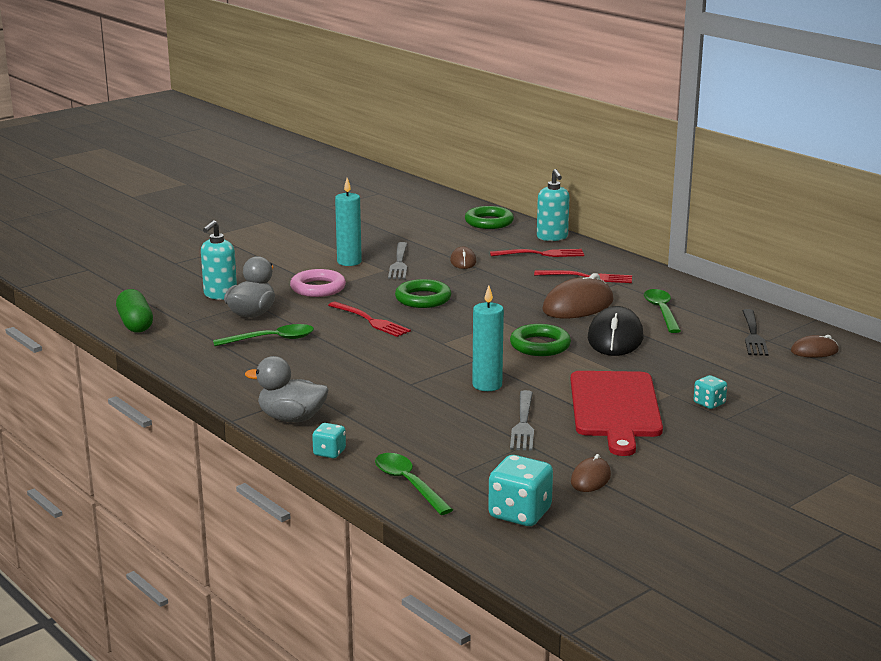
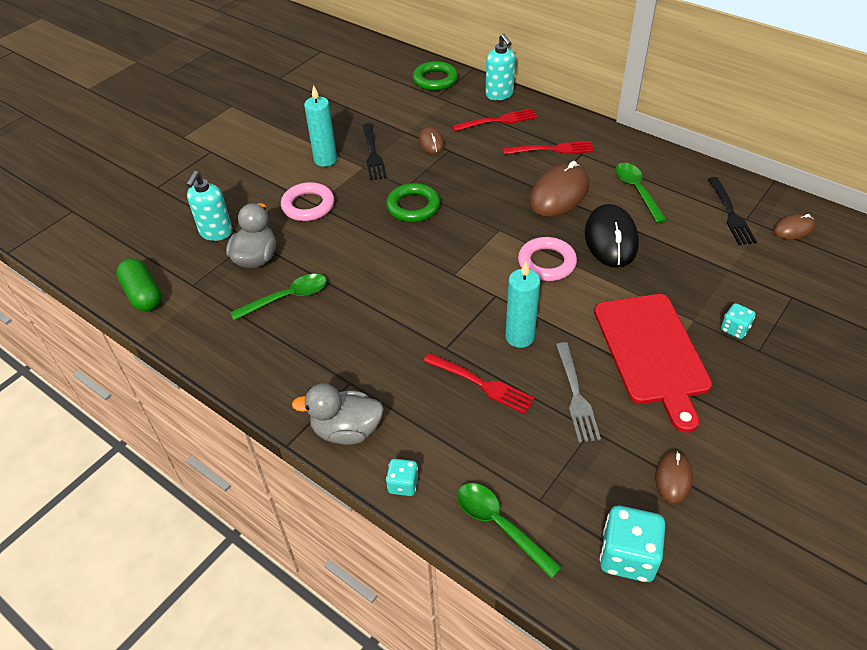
camera: 10 degrees left, 25 degrees up
(370, 321) = (374, 250): red fork -> red fork (481, 384)
(399, 263) = (373, 154): grey fork -> black fork
(540, 345) = (546, 263): green ring -> pink ring

